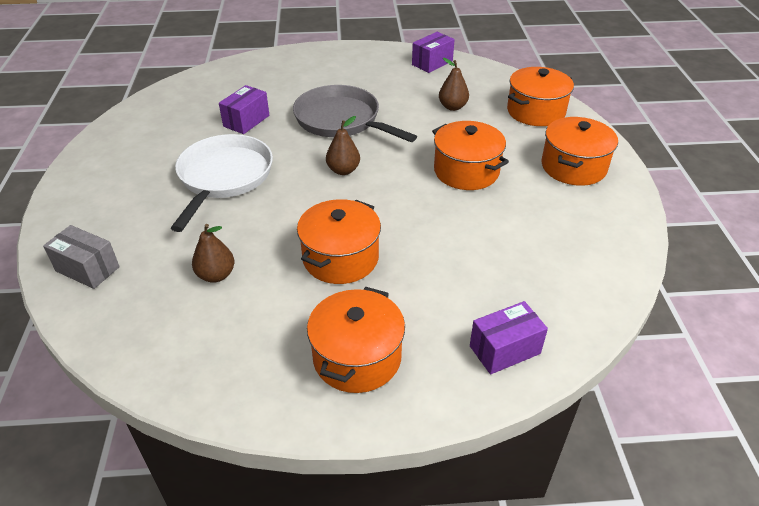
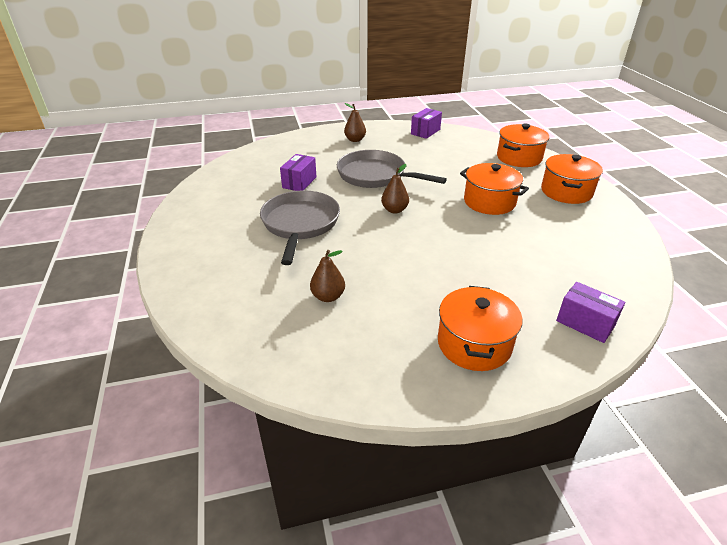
camera: 10 degrees left, 5 degrees down
(87, 269) = (214, 304): grey box -> none
(224, 177) = (300, 224): white pan -> grey pan
(340, 258) = (424, 272): orange pot -> none
(452, 107) = (456, 159): brown pear -> brown pear (355, 140)
(504, 350) = (585, 323): purple box -> purple box turned 75 degrees clockwise

